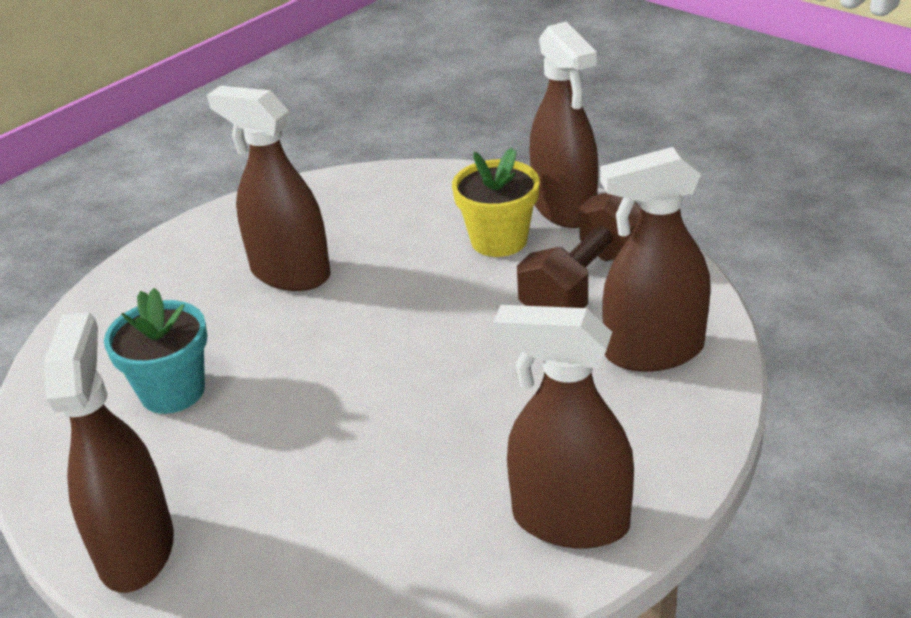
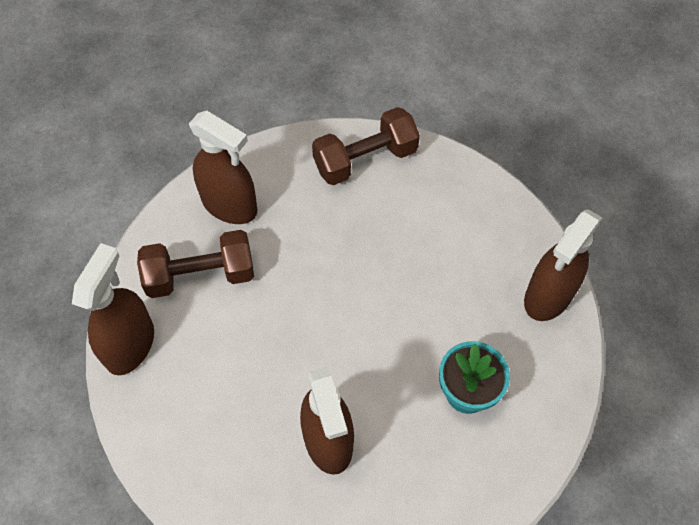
camera: 140 degrees left, 25 degrees up
(499, 240) = (194, 352): yellow flower pot -> none
(570, 521) = (365, 159): brown spray bottle -> brown dumbbell

